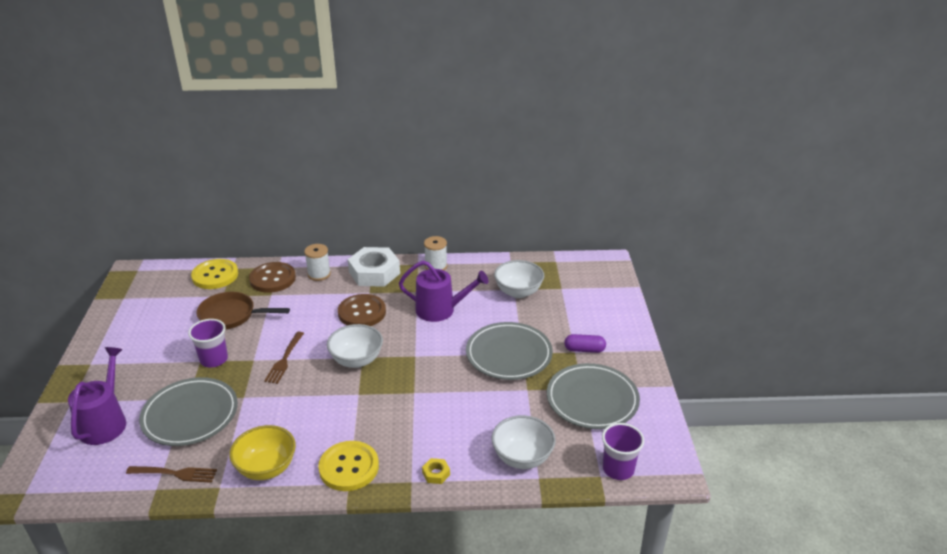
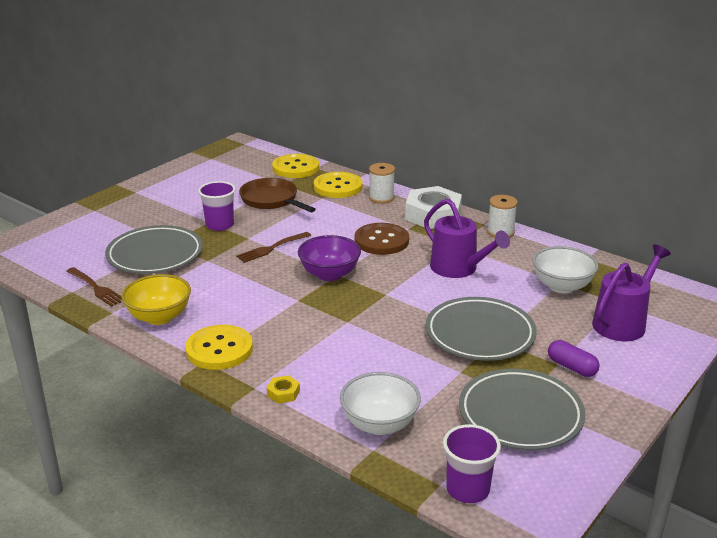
camera: 40 degrees right, 5 degrees down
(105, 422) = (97, 233): purple watering can -> purple watering can (622, 323)
(272, 279) = (338, 187): brown button -> yellow button
(356, 360) = (329, 274): white bowl -> purple bowl

